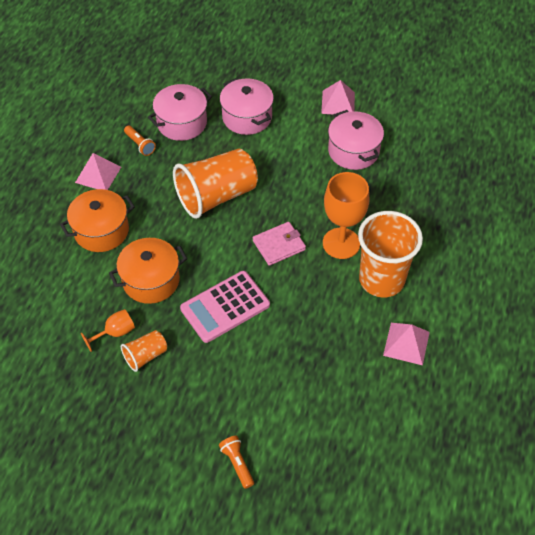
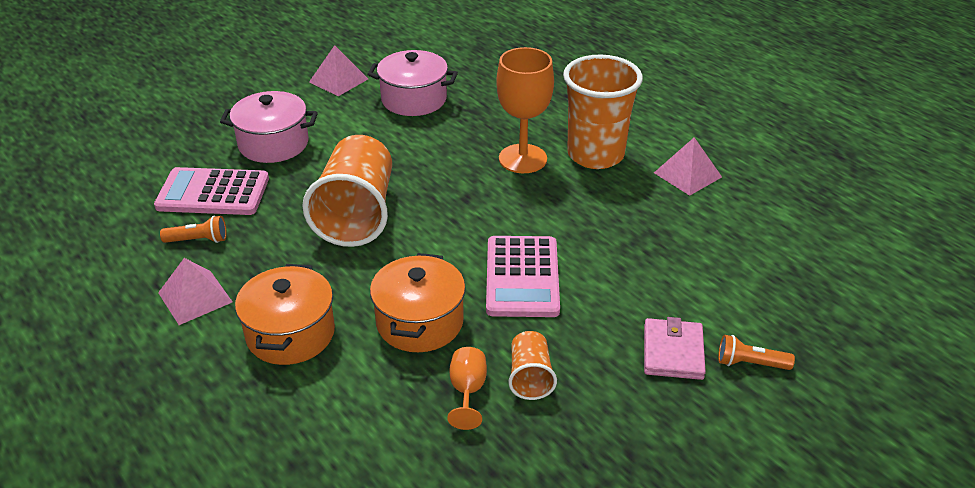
camera: 55 degrees left, 15 degrees down
(182, 123) = (213, 193): pink pot -> pink calculator
(279, 245) = (479, 200): pink wallet -> pink wallet (673, 352)

